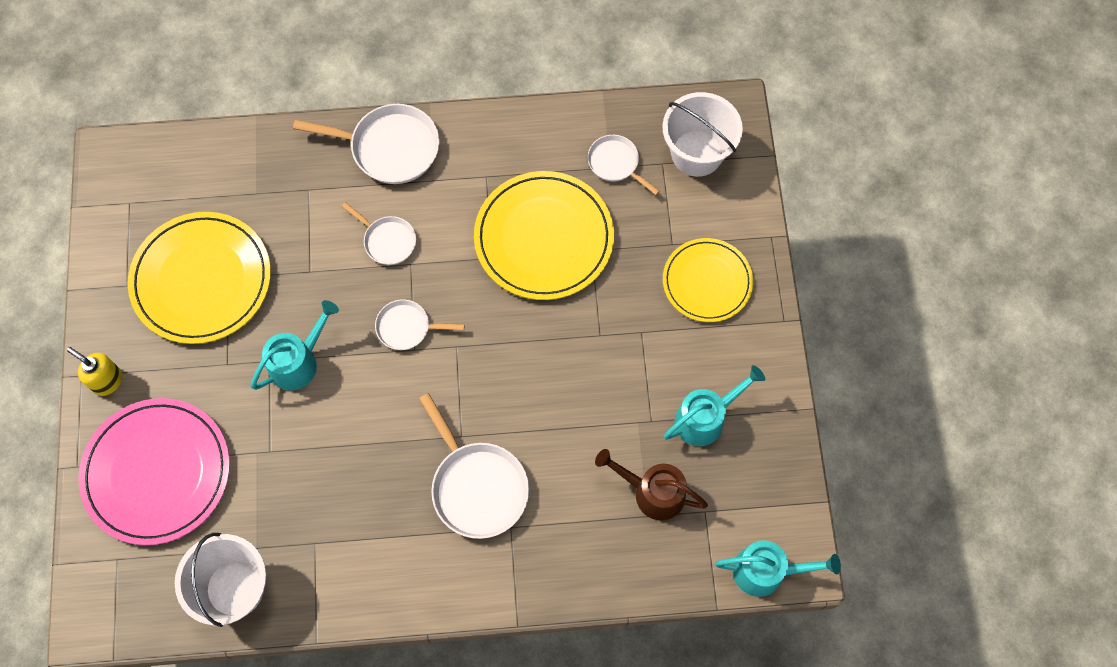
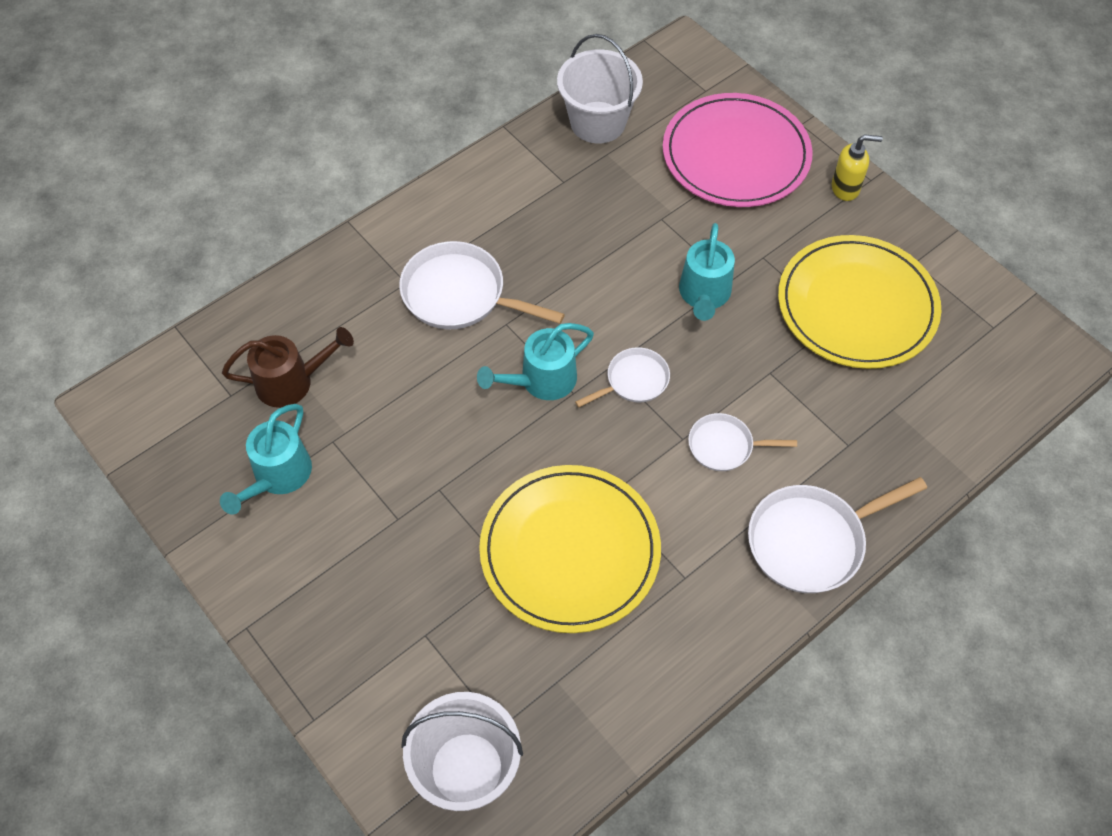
camera: 145 degrees right, 10 degrees down
(616, 163) = (554, 690): white pan -> none
(707, 282) = (359, 617): yellow plate -> none
(767, 571) = (142, 381): turquoise watering can -> turquoise watering can (541, 381)

